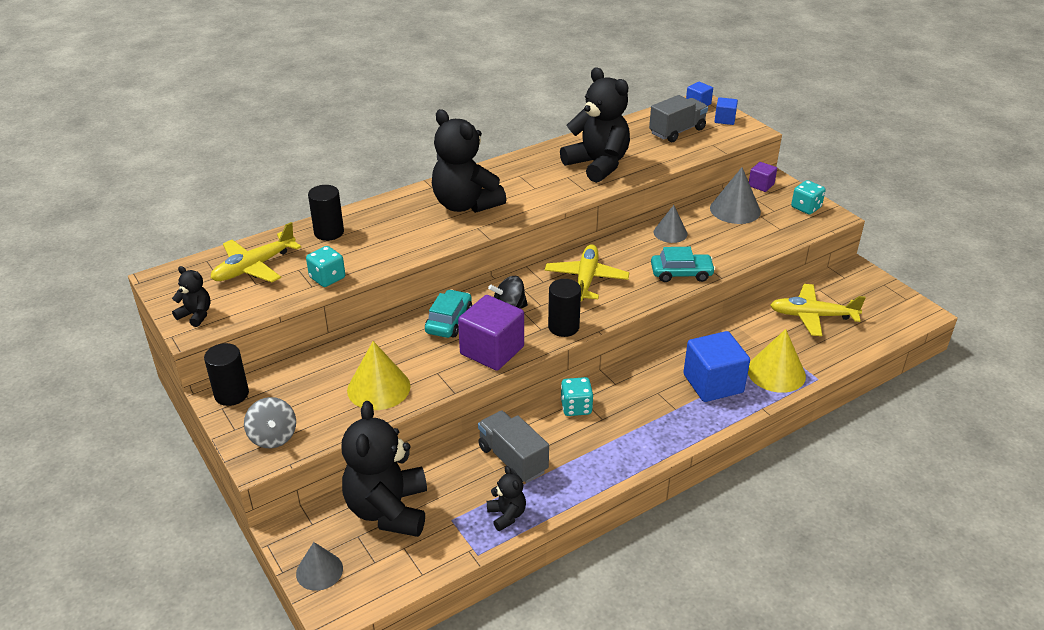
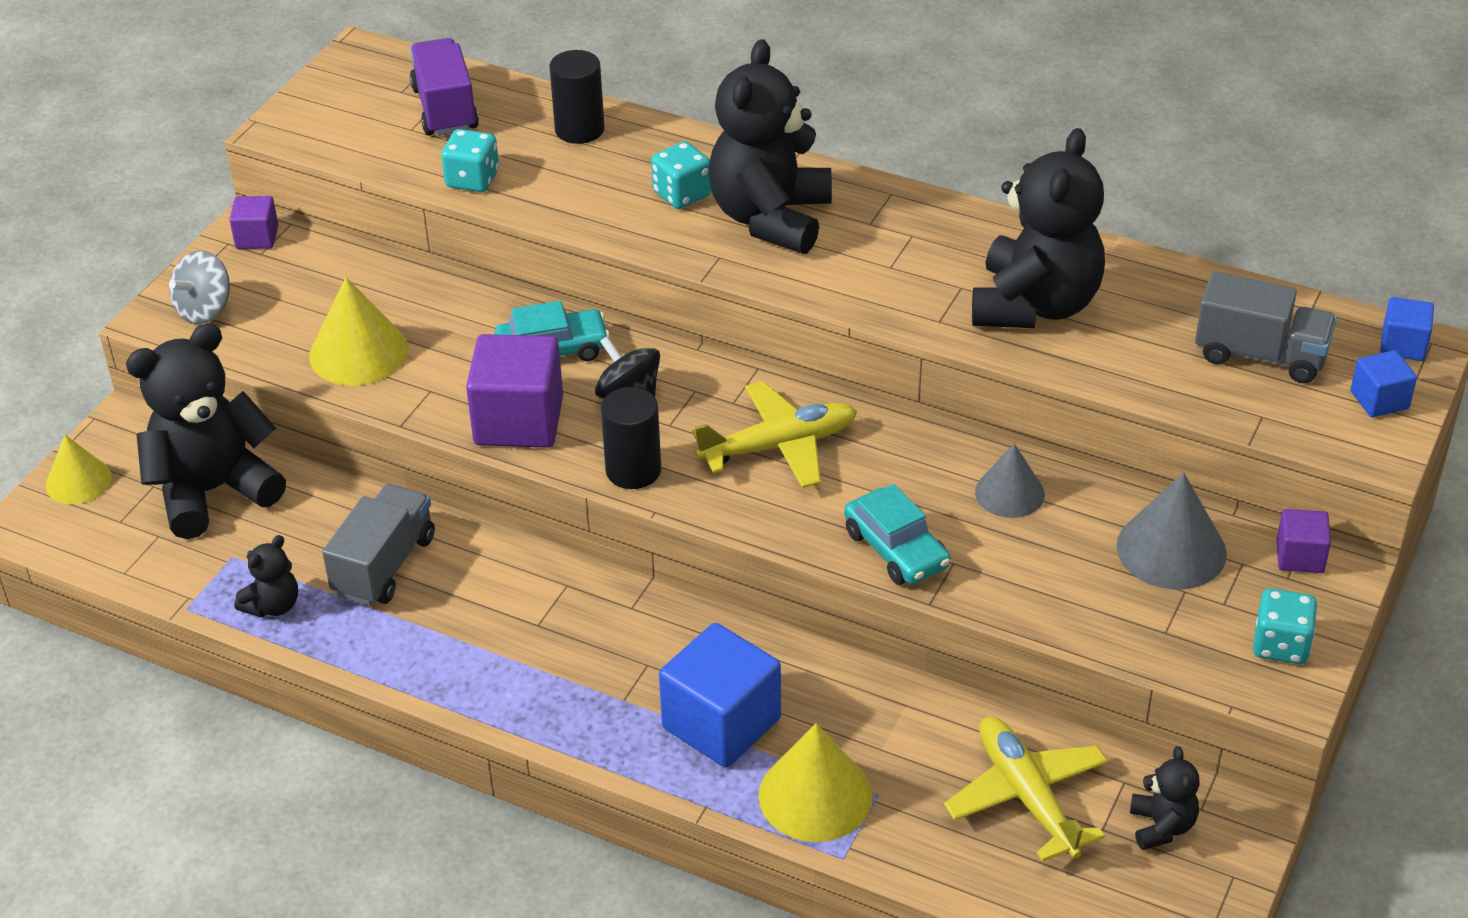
camera: 60 degrees right, 5 degrees up
(196, 315) = (309, 117): black teddy bear -> black teddy bear (1161, 826)
(231, 394) = (257, 237): black cylinder -> purple cube
(254, 267) = (445, 109): yellow plane -> purple truck
(319, 571) = (78, 481): grey cone -> yellow cone
(576, 407) = (542, 585): turquoise dice -> turquoise dice (682, 194)

